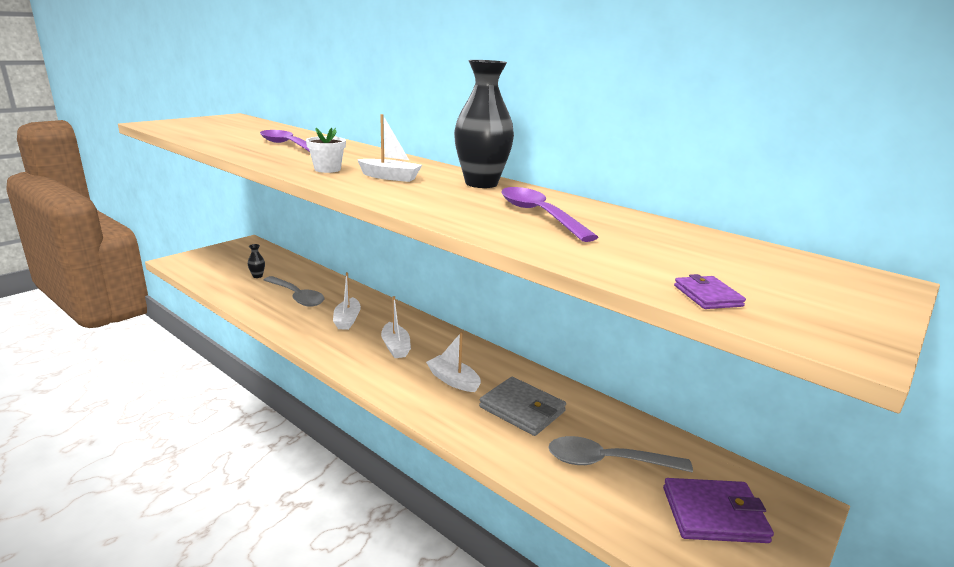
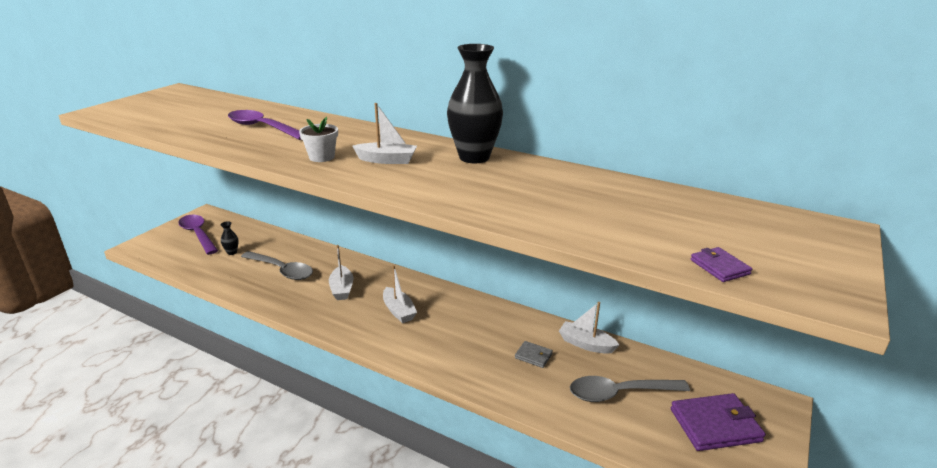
camera: 10 degrees left, 5 degrees up
(453, 380) = (464, 337): white boat -> white boat (586, 344)
(522, 409) = (533, 356): grey wallet -> grey wallet, size x0.51
(539, 215) = (544, 192): purple spoon -> purple spoon (198, 234)

